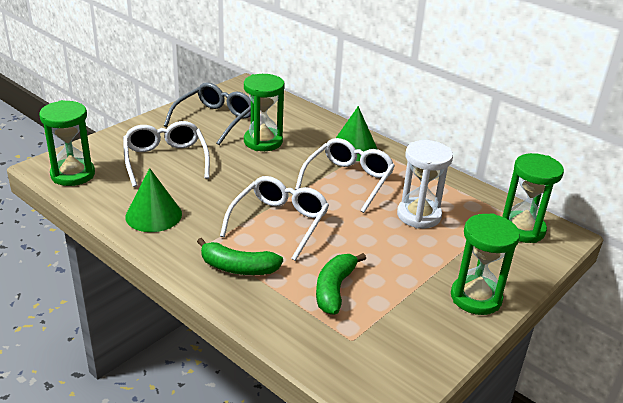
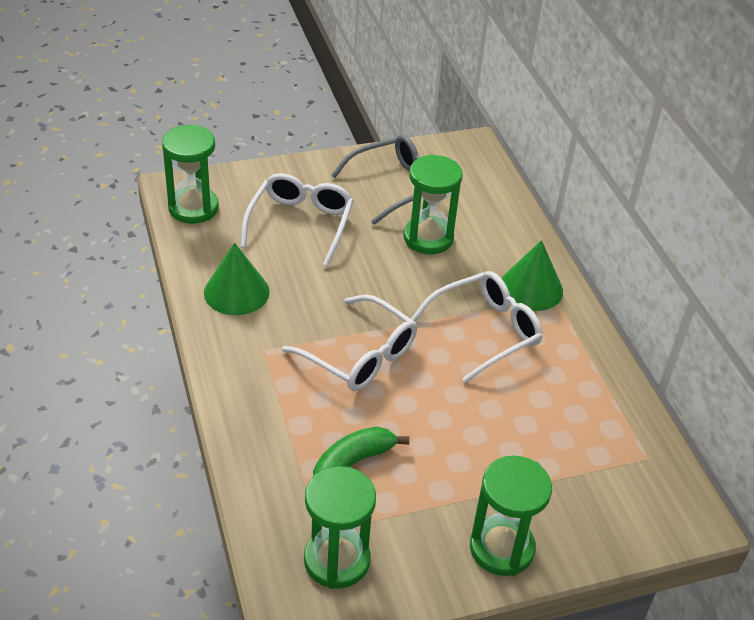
camera: 30 degrees right, 10 degrees up
(238, 268) = (272, 393): green banana -> none
(279, 222) = (360, 355): white glasses -> white glasses turned 75 degrees clockwise
(419, 215) = (530, 413): white hourglass -> none
(522, 229) = (646, 488): green hourglass -> green hourglass (337, 560)

